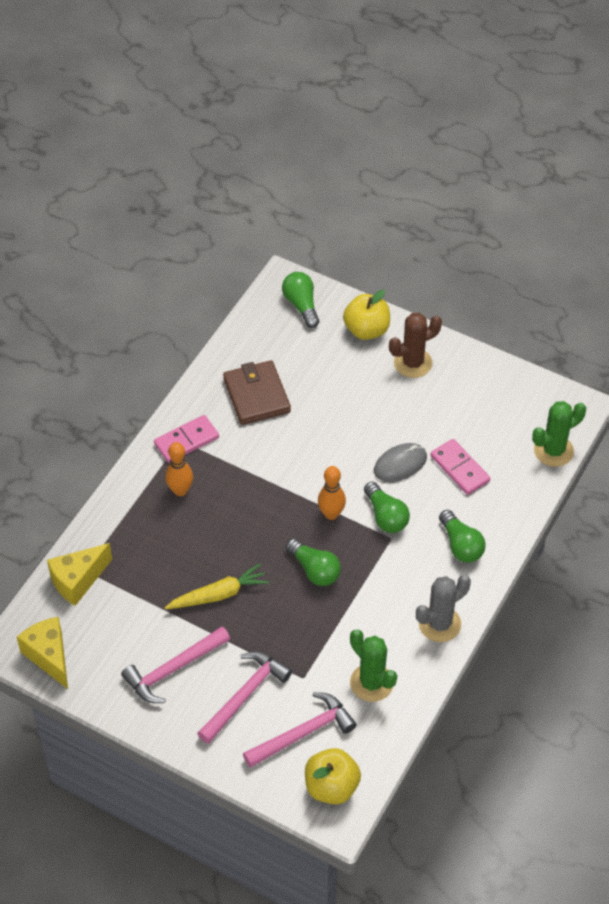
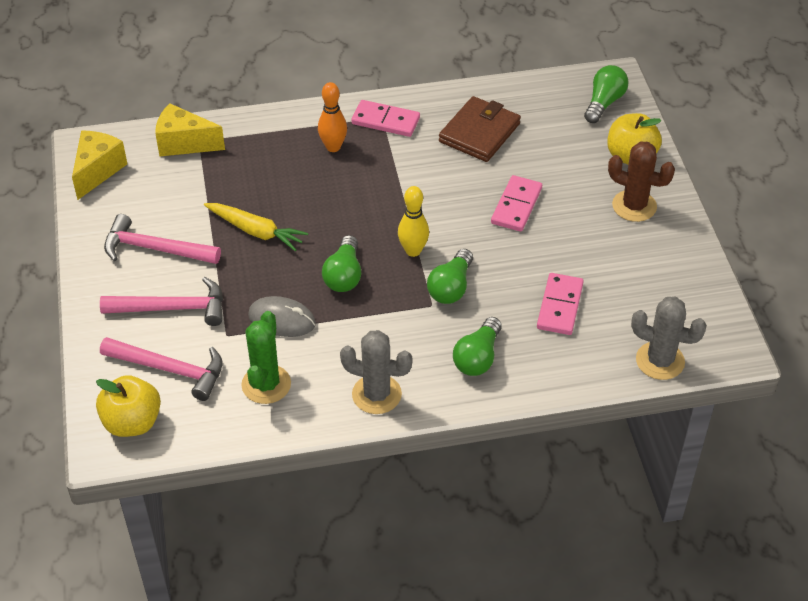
camera: 50 degrees right, 5 degrees down
(331, 514) = (413, 251): orange bowling pin -> yellow bowling pin
(348, 426) = (516, 206): none -> pink domino
(400, 464) = (516, 263): grey mouse -> grey mouse (282, 319)
(553, 451) = (660, 361): green cactus -> grey cactus

